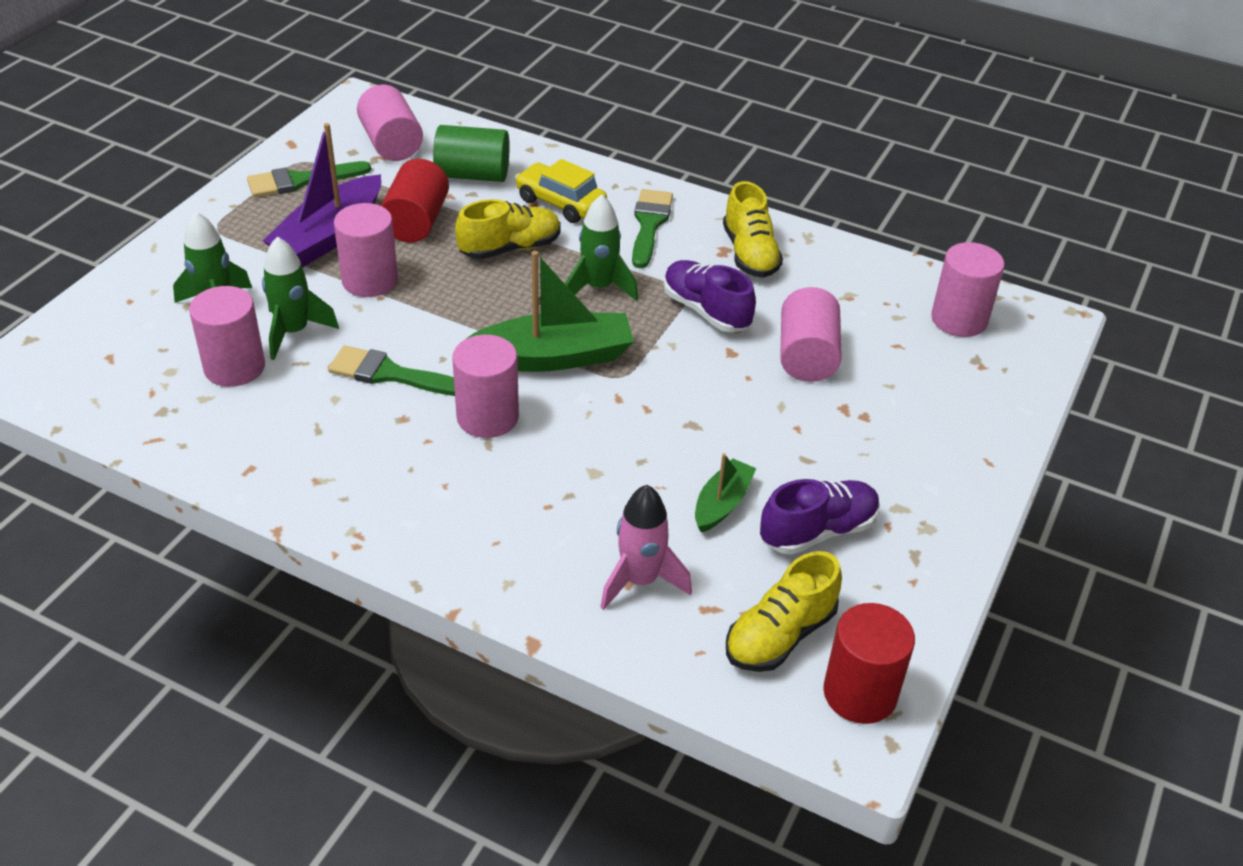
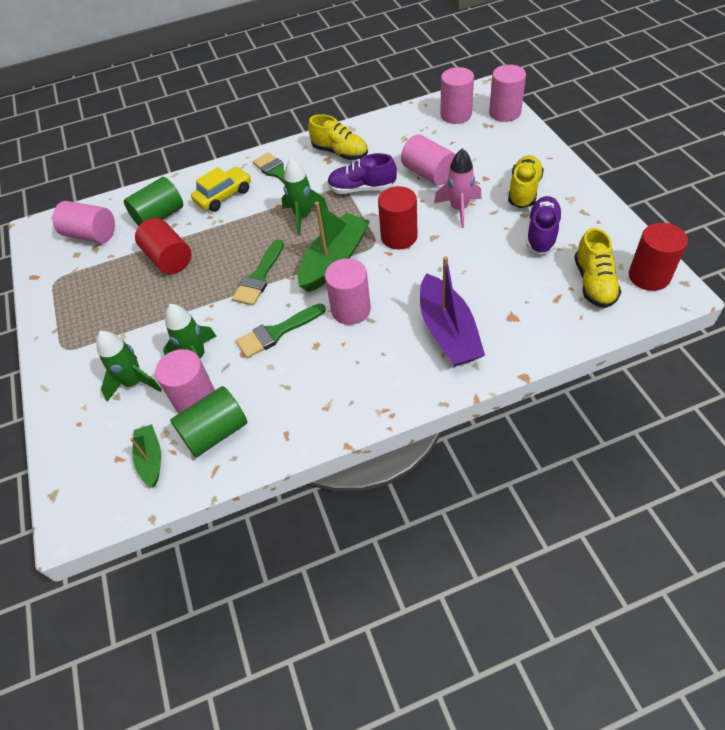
camera: 40 degrees left, 10 degrees up
(204, 409) = (215, 432): none -> green cylinder
(301, 181) = (72, 289): green brush -> green brush (259, 277)
(329, 236) = (135, 301): purple boat -> purple boat (448, 332)
(370, 280) = (193, 302): pink cylinder -> pink cylinder (505, 112)
(510, 248) = (235, 233): yellow shoe -> yellow shoe (524, 191)
(560, 203) = (224, 196): yellow car -> yellow car turned 150 degrees clockwise
(640, 581) = (518, 313): pink rocket -> pink rocket (459, 209)
(657, 392) = (399, 237): none -> red cylinder
(722, 503) = (495, 256): green boat -> green boat (151, 459)

